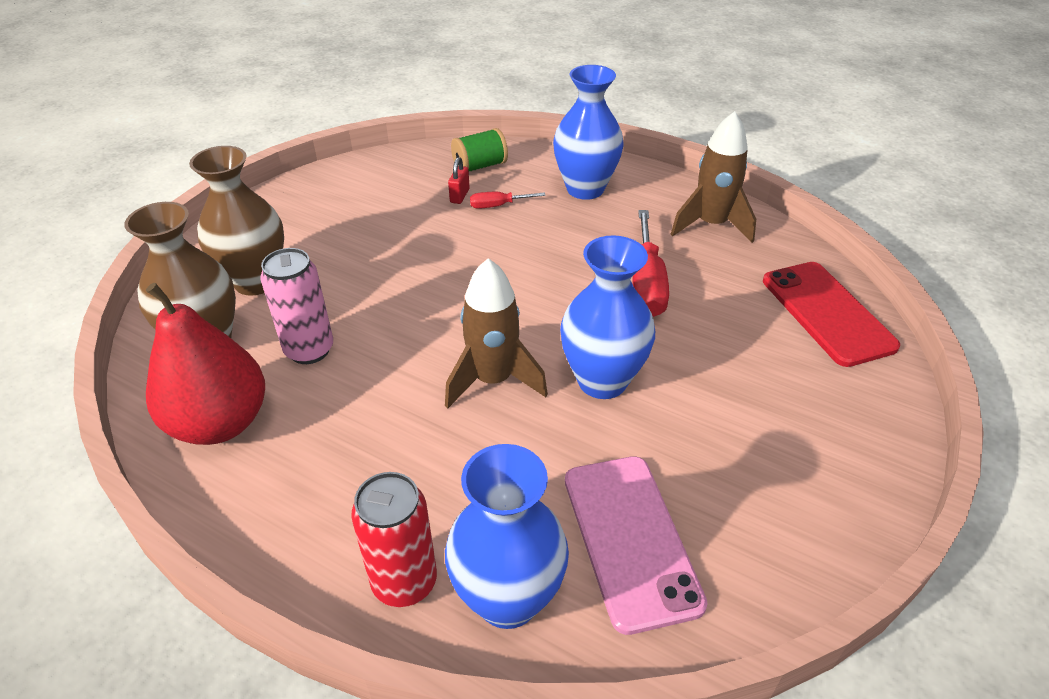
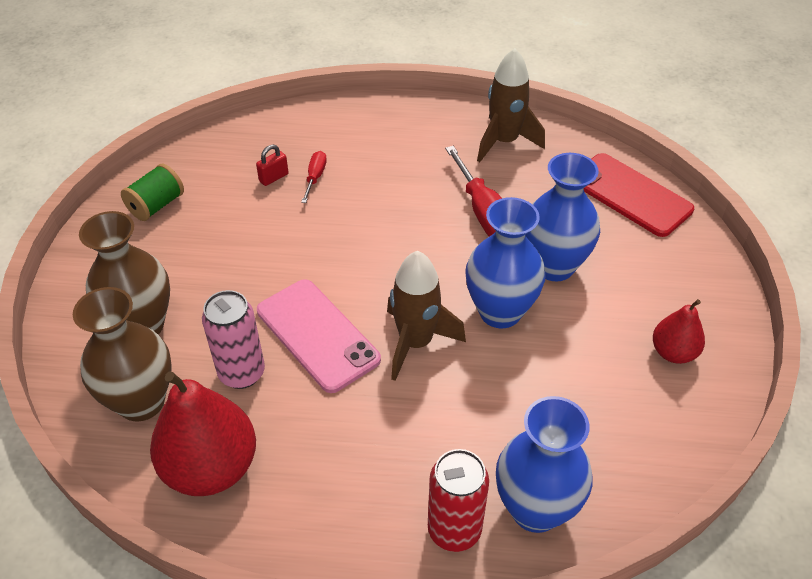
camera: 25 degrees left, 5 degrees up
(459, 196) = (274, 177): red padlock -> red padlock turned 60 degrees clockwise
(480, 166) = (272, 141): green spool -> green spool (156, 205)
(498, 206) = (315, 177): red screwdriver -> red screwdriver turned 135 degrees clockwise
(585, 189) = (381, 137): blue vase -> blue vase (554, 266)
(630, 539) = (592, 430): pink phone -> pink phone (317, 335)
(783, 492) = (673, 352): none -> red pear

